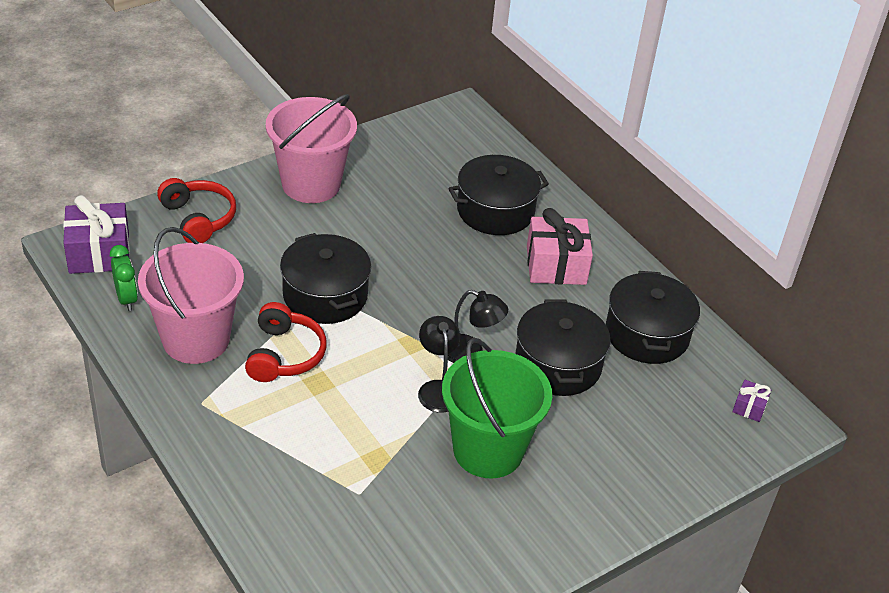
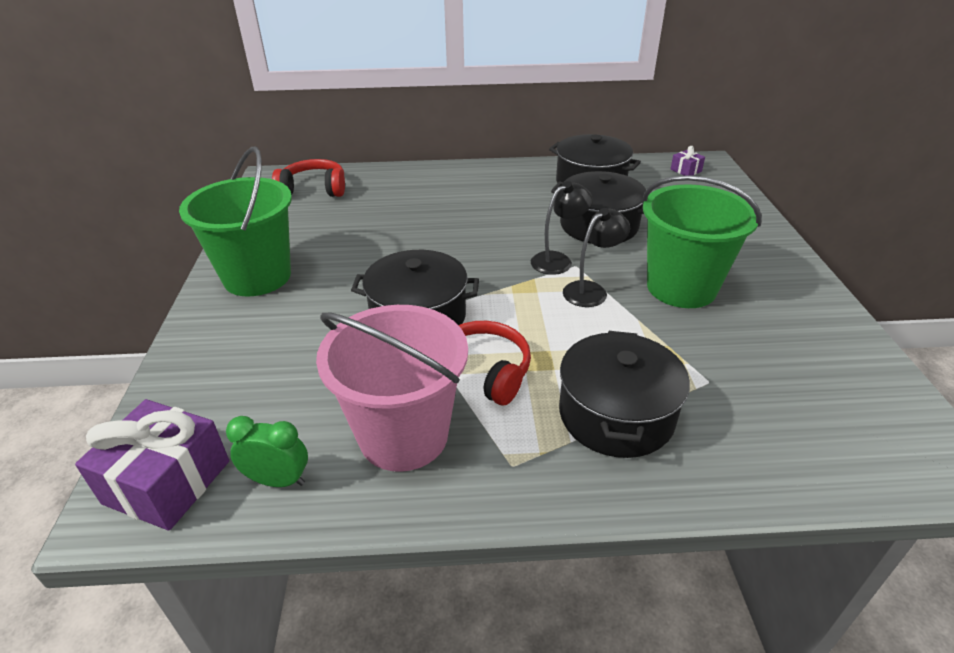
camera: 55 degrees left, 5 degrees down
(198, 218) = (213, 369): red headphones -> red headphones (314, 189)
(311, 184) = (257, 277): pink bucket -> green bucket
(437, 389) = (591, 290): black lamp -> black lamp turned 120 degrees clockwise
(495, 210) = (402, 198): black pot -> black pot (616, 414)
(556, 265) = (488, 193): pink gift -> none

